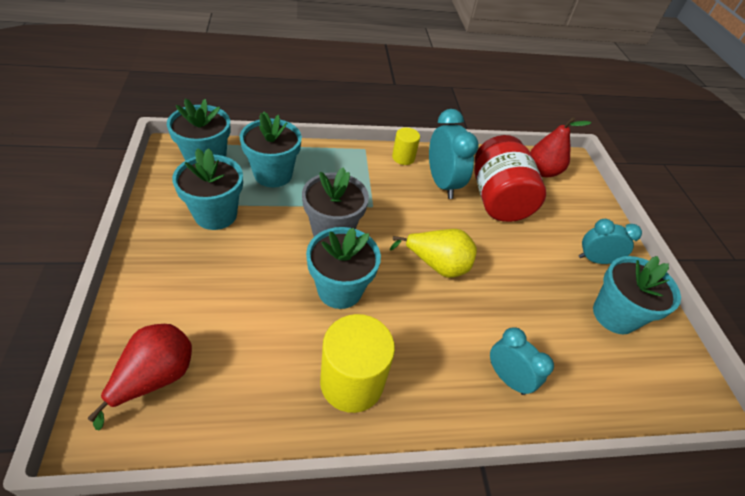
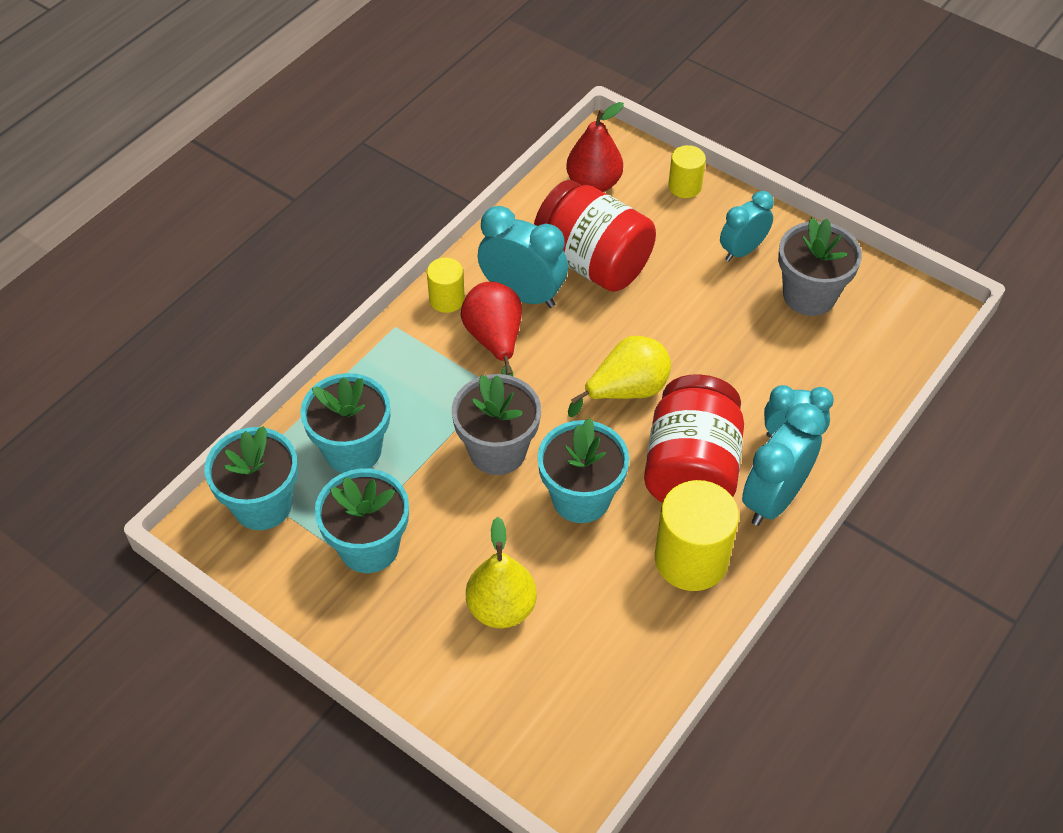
camera: 40 degrees left, 5 degrees up
(155, 378) = (549, 715): red pear -> red pear (495, 340)
(222, 299) = (501, 608): none -> yellow pear
(420, 334) = (691, 468): none -> red jar
(449, 402) = (774, 499): none -> turquoise clock
(594, 208) = (685, 186): none -> yellow cylinder
(614, 315) = (809, 295): turquoise flower pot -> grey flower pot

